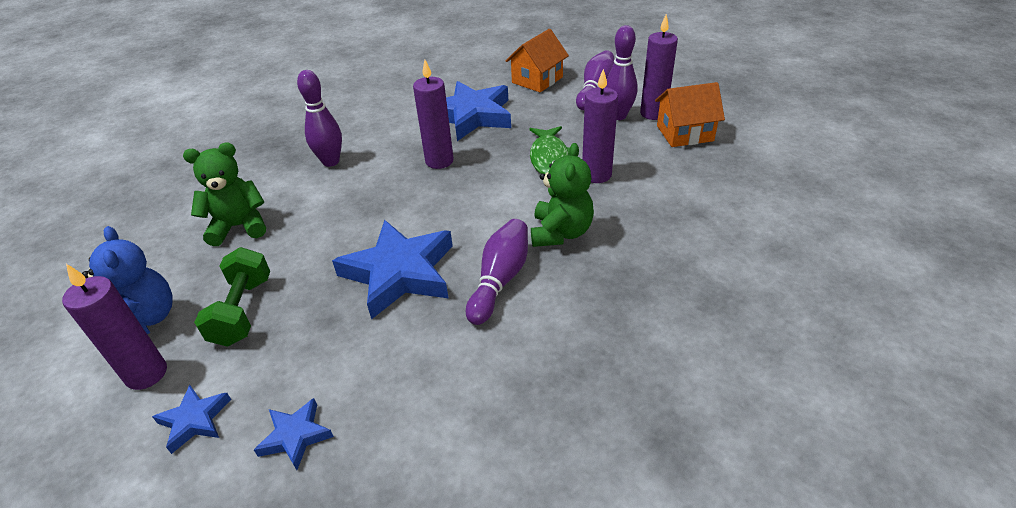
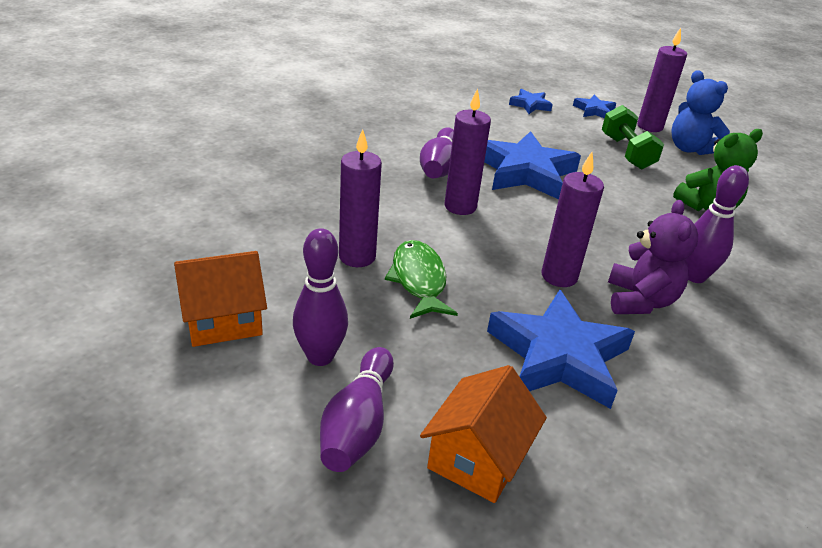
camera: 165 degrees right, 5 degrees down
(391, 145) = (640, 300): none -> purple teddy bear
(561, 232) = (392, 199): green teddy bear -> none
(653, 113) = (261, 362): purple candle -> purple candle (460, 206)

